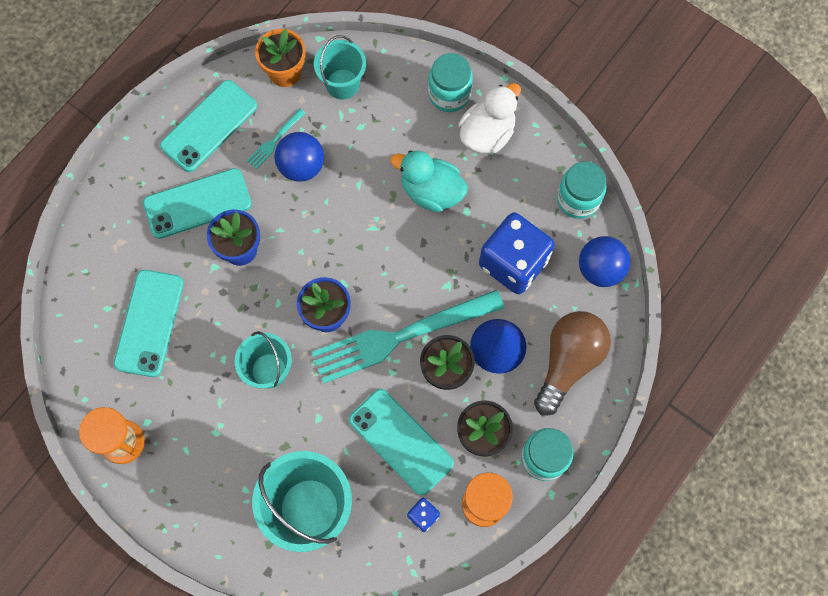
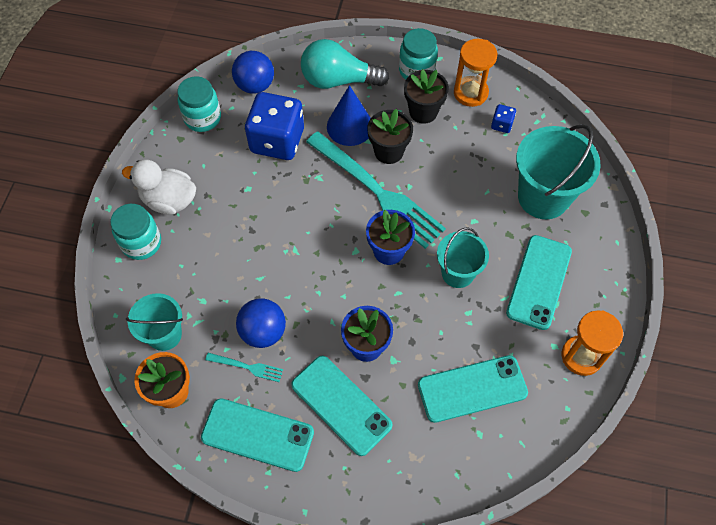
camera: 115 degrees left, 10 degrees down
(401, 441) = (458, 159): turquoise phone -> turquoise phone (539, 282)
(431, 191) = (241, 220): turquoise duck -> none
(568, 362) = (338, 80): brown light bulb -> turquoise light bulb

